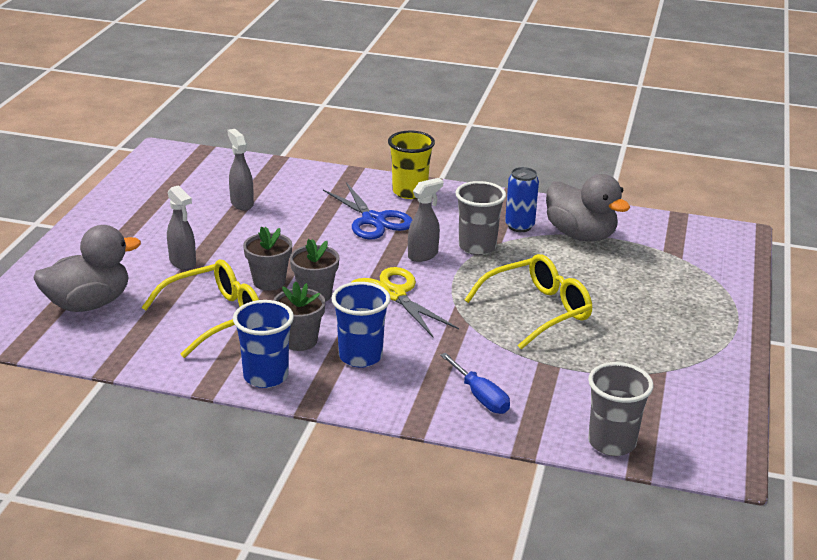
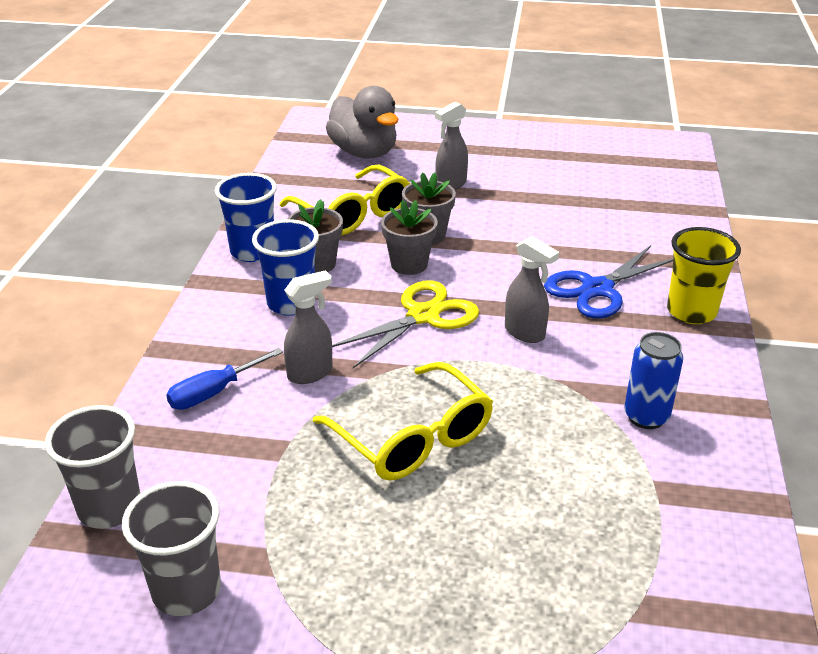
camera: 85 degrees right, 5 degrees up
(241, 203) = (589, 201): grey spray bottle -> grey spray bottle (310, 373)
(477, 247) = (566, 377): grey cup -> grey cup (186, 590)
(580, 235) = (651, 485): grey duck -> none

